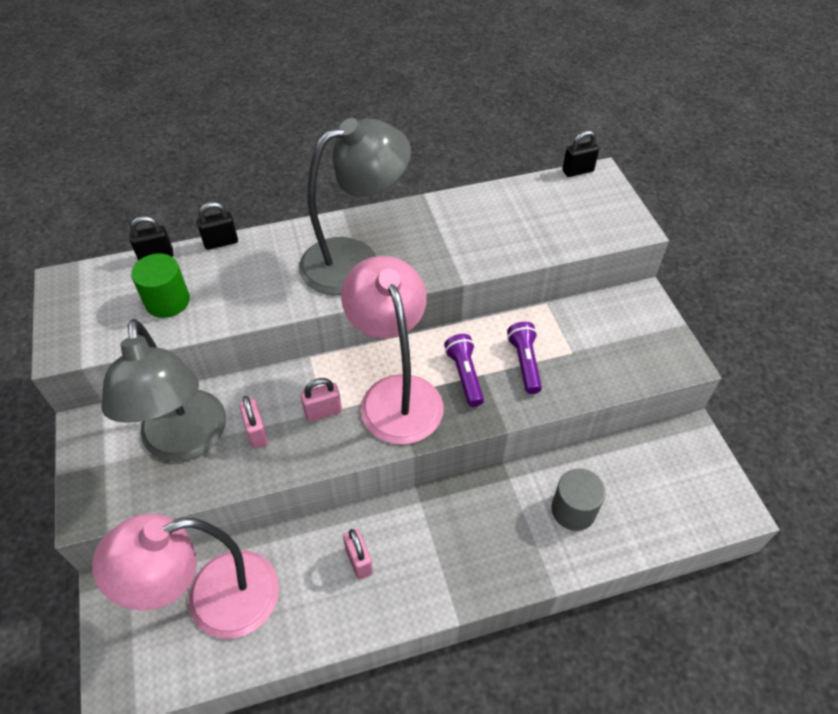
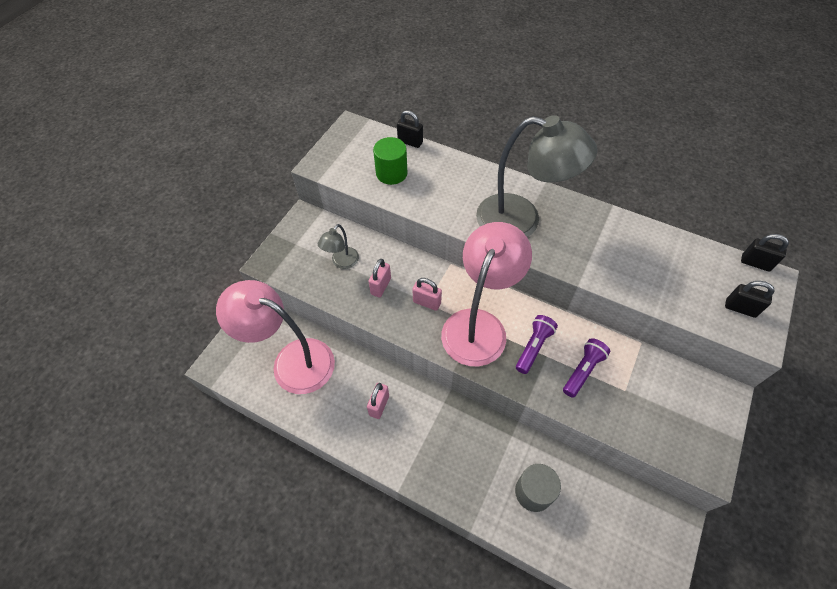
camera: 45 degrees right, 5 degrees up
(185, 441) = (342, 262): grey lamp -> grey lamp, size x0.46
(221, 242) = (452, 156): black padlock -> black padlock (740, 308)

